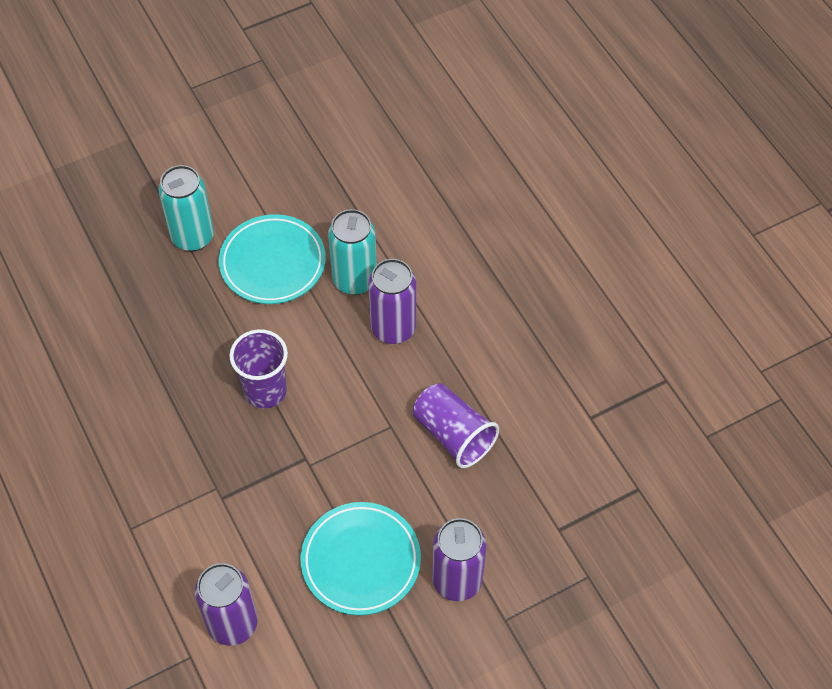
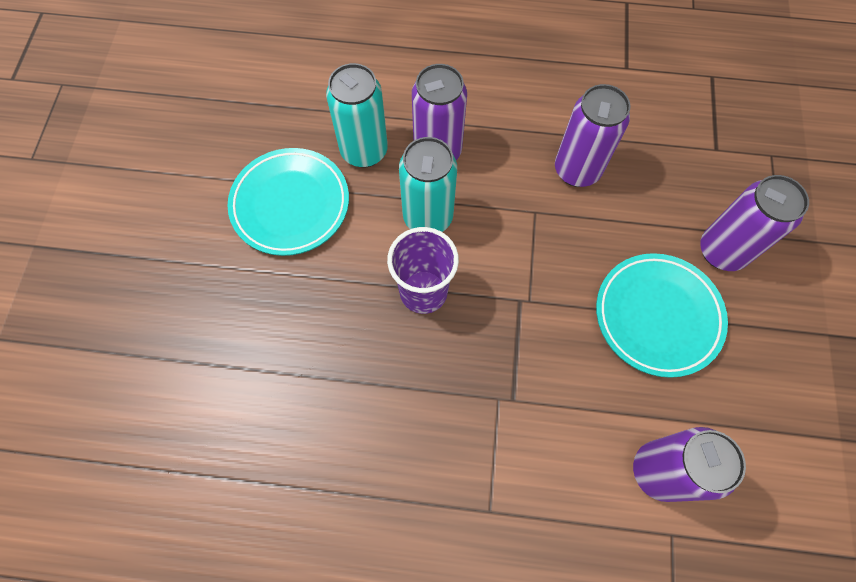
camera: 55 degrees left, 10 degrees up
(193, 237) = (201, 255): turquoise can -> turquoise can (428, 217)
(453, 435) = (577, 170): purple cup -> purple can

